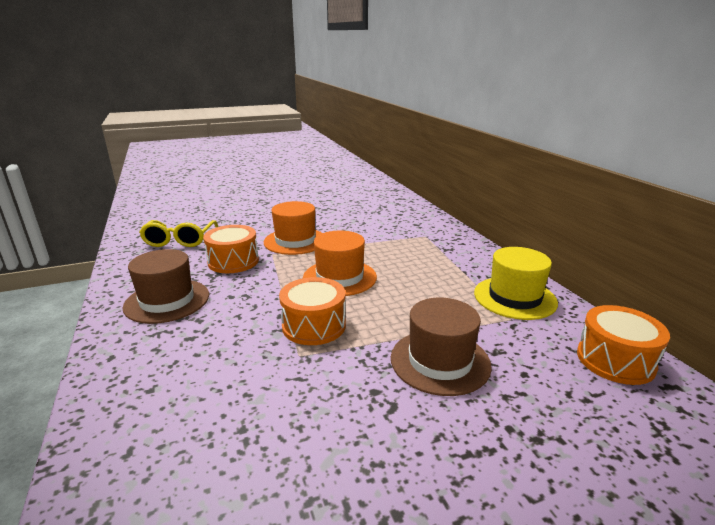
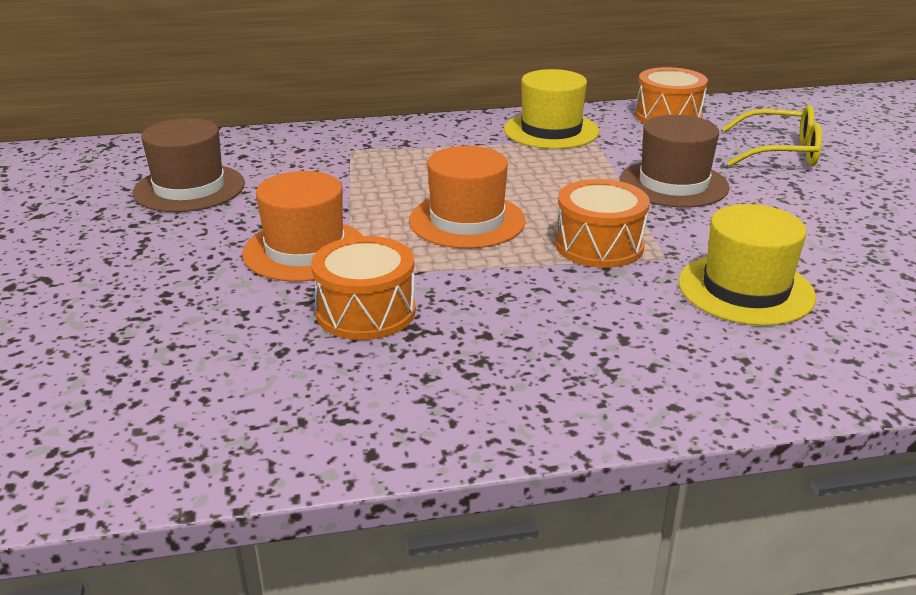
camera: 80 degrees left, 5 degrees up
(167, 301) = (504, 372): brown hat -> brown hat (189, 188)
(180, 240) = (208, 386): yellow glasses -> yellow glasses (779, 152)
(248, 396) = (745, 289): none -> yellow hat

